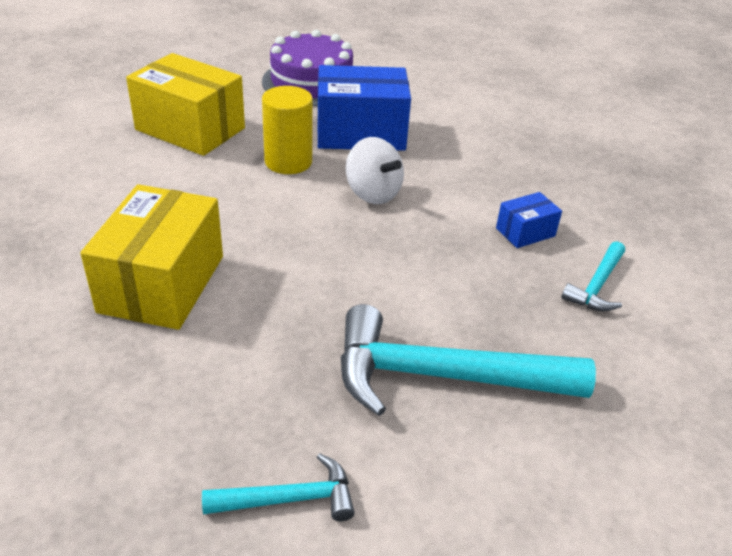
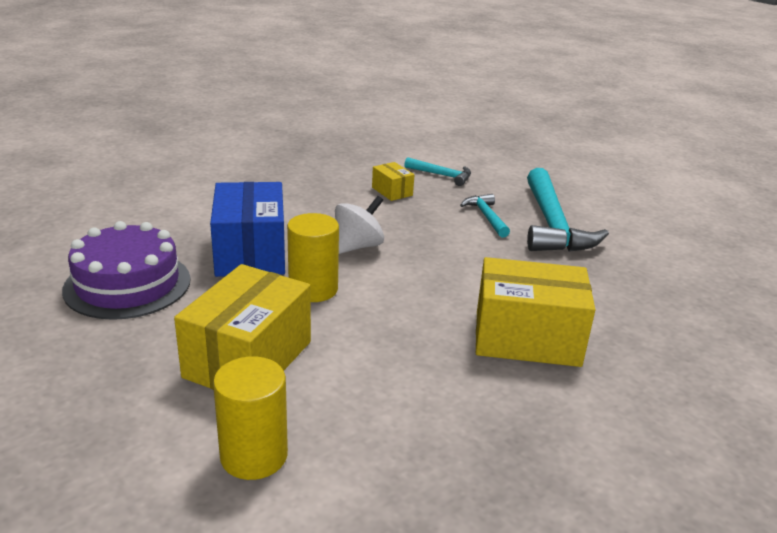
camera: 95 degrees left, 10 degrees down
(80, 129) = (254, 456): none -> yellow cylinder
(289, 499) = (675, 269): turquoise hammer -> turquoise hammer (486, 217)
(525, 232) = (392, 191): blue box -> yellow box

